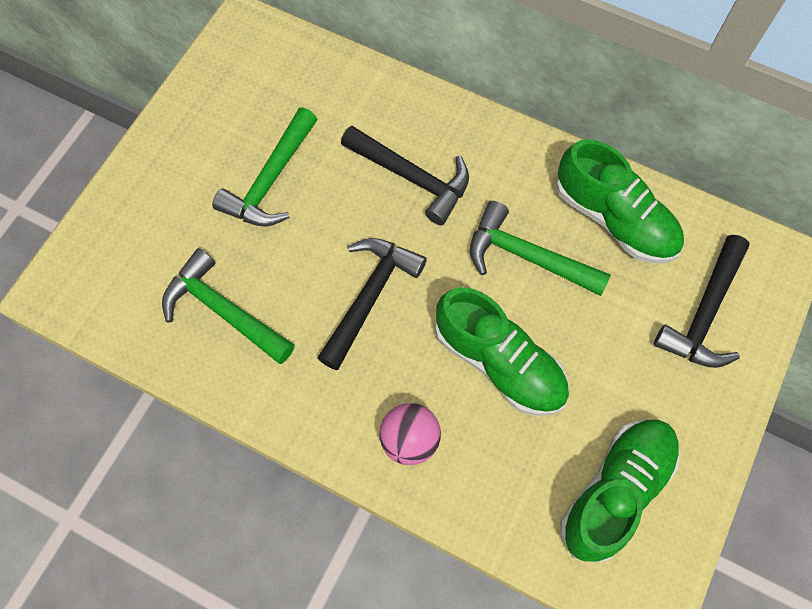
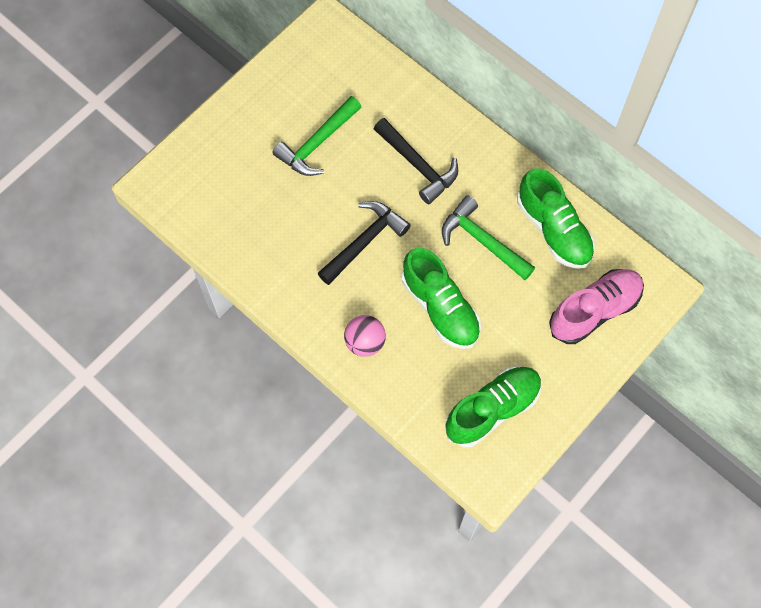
camera: 15 degrees right, 0 degrees up
(223, 310) = (262, 226): green hammer -> none
(704, 313) = (594, 311): black hammer -> pink shoe

